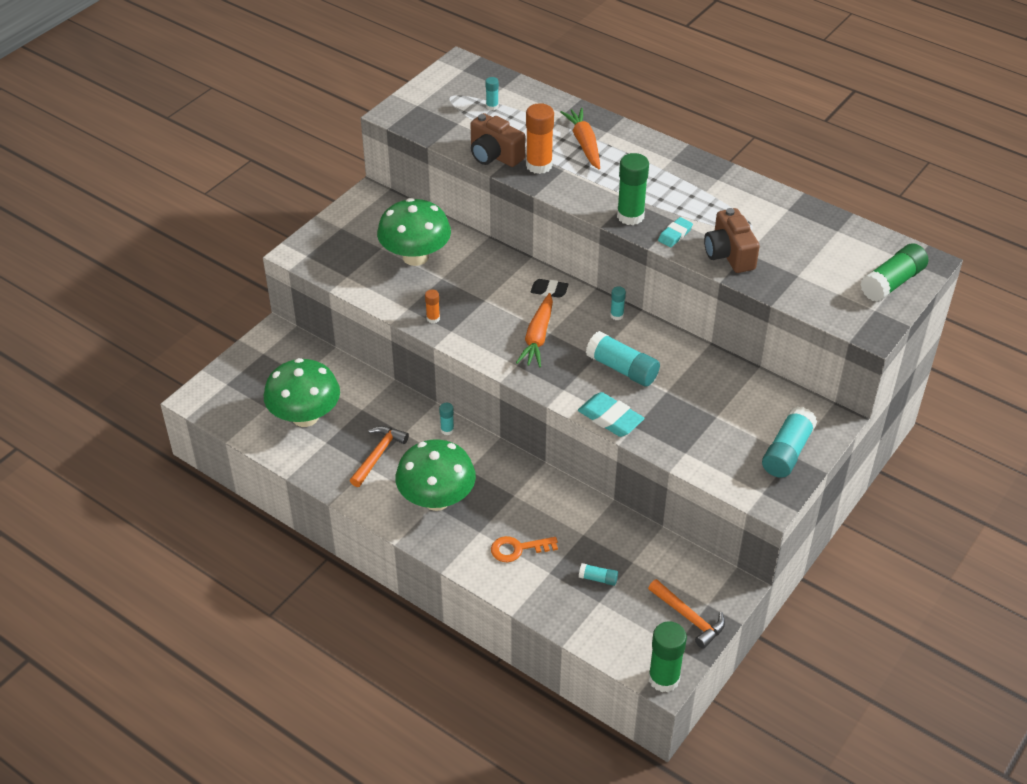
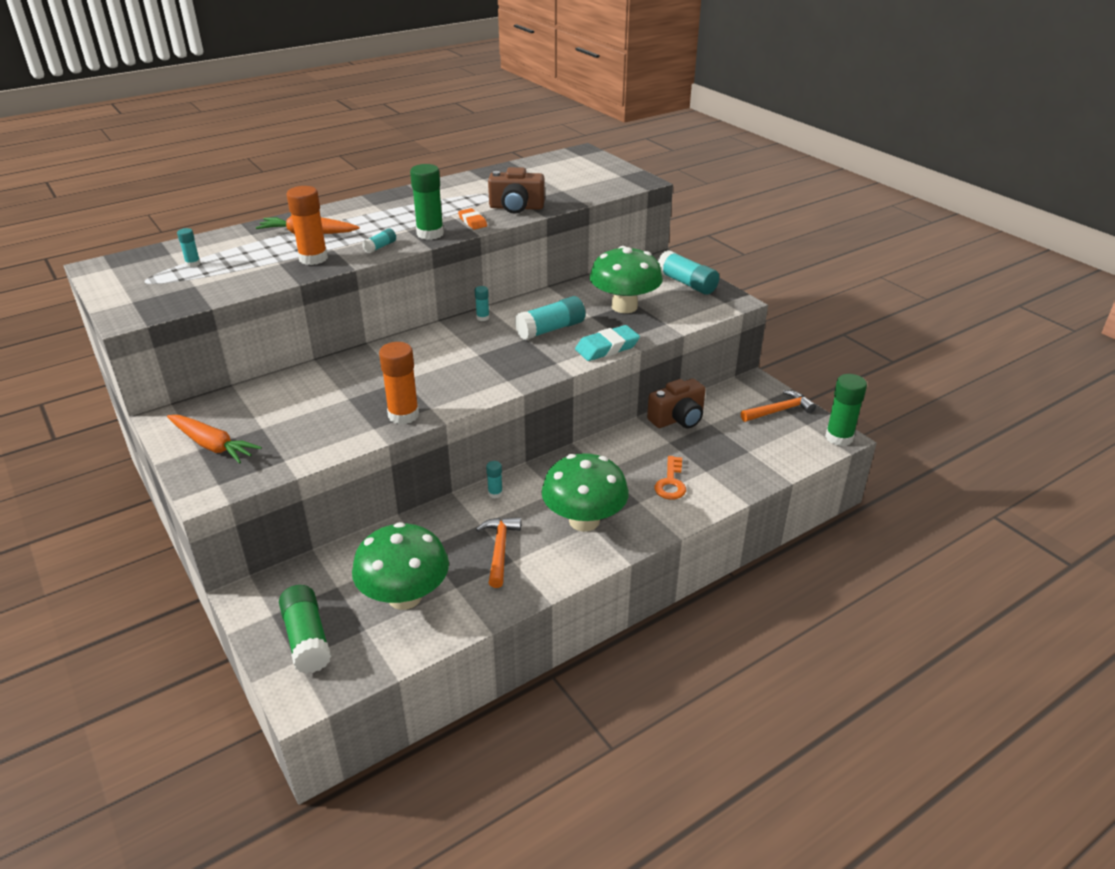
camera: 70 degrees left, 10 degrees down
(378, 455) = (500, 549): orange hammer -> orange hammer turned 45 degrees clockwise
(415, 257) = (299, 408): green mushroom -> green mushroom (624, 306)
(433, 318) = (403, 415): orange glue stick -> orange glue stick, size x2.01
(494, 155) = (271, 276): brown camera -> brown camera (678, 419)
(537, 337) = (479, 361): orange carrot -> orange carrot (212, 445)
(549, 290) = (421, 343): black eraser -> none
(598, 578) = (723, 445): turquoise glue stick -> turquoise glue stick (380, 247)
(675, 235) = (472, 222): turquoise eraser -> orange eraser
(892, 282) = (595, 165): green glue stick -> green glue stick (307, 639)

